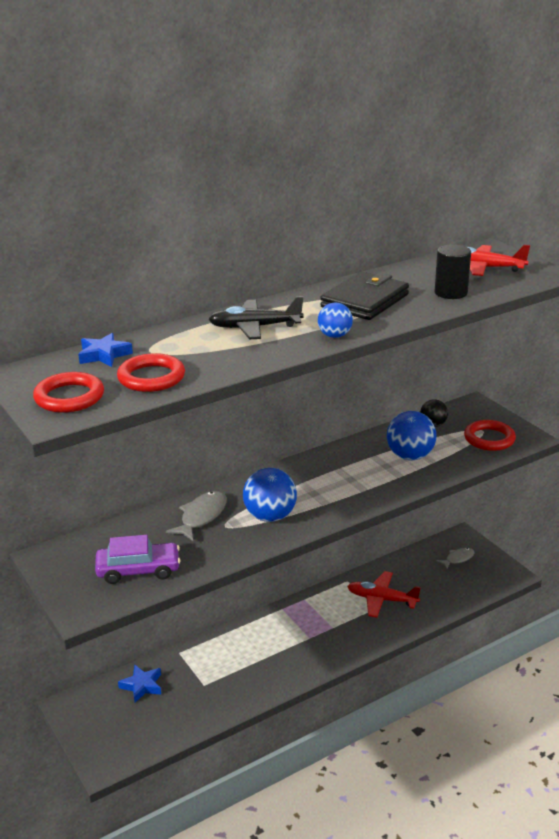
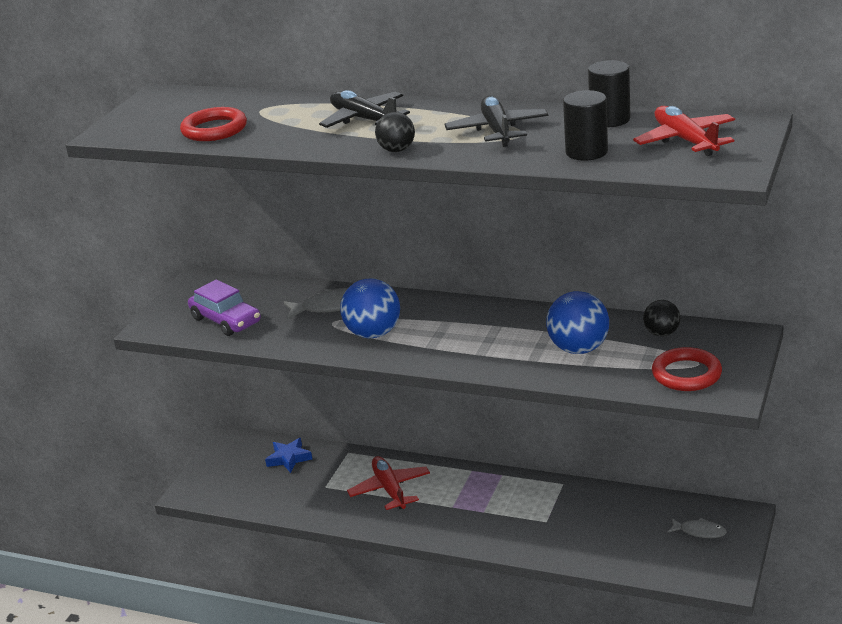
camera: 55 degrees right, 0 degrees up
(69, 397) = (146, 122): red ring -> none
(104, 355) = (230, 101): blue star -> none
(334, 336) = (397, 150): blue ball -> black ball
(365, 301) = (497, 130): black wallet -> black plane
(381, 599) = (563, 518): red plane -> red plane (390, 489)
(412, 272) = (610, 119): none -> black cylinder

